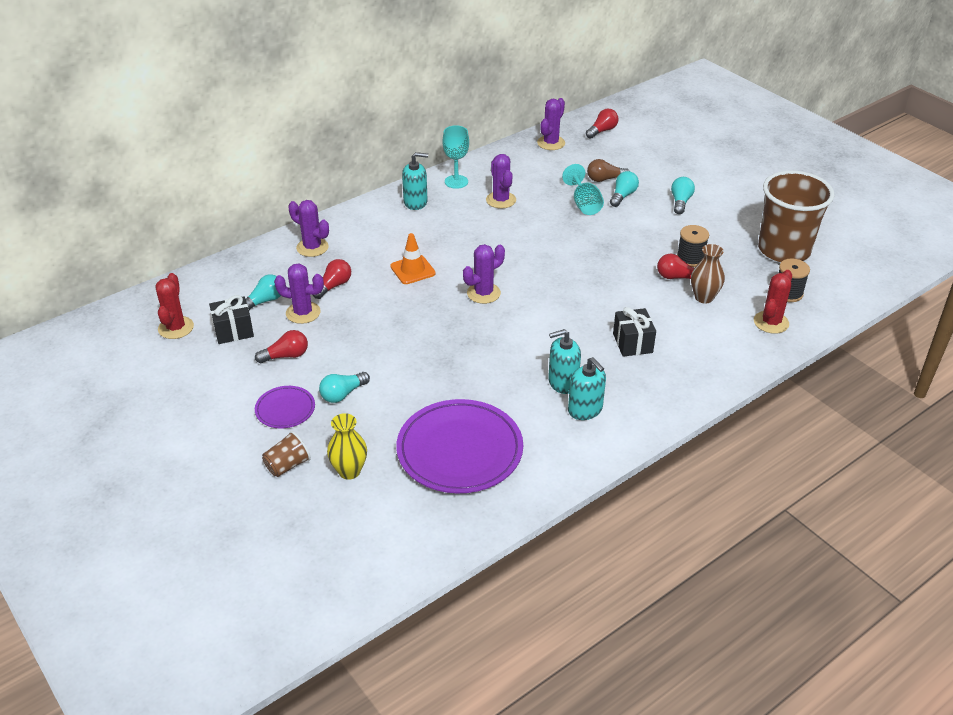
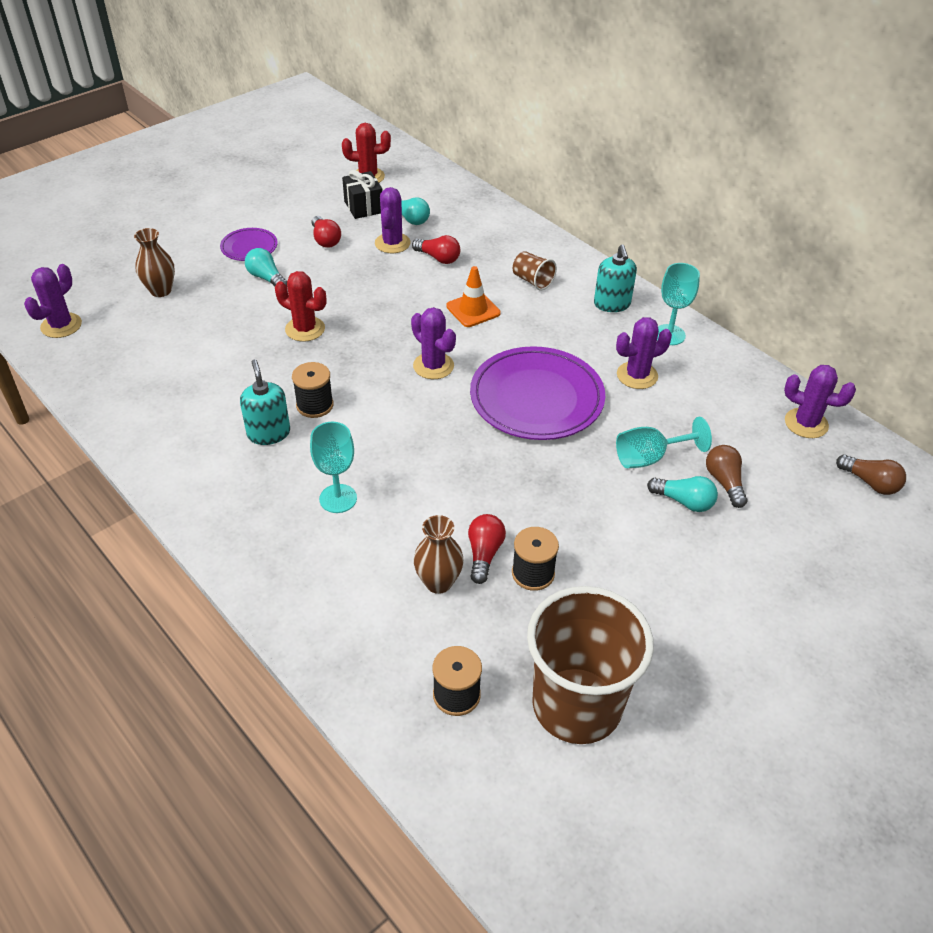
camera: 85 degrees right, 5 degrees up
(287, 465) = (176, 256): brown cup -> brown cup (532, 281)
(312, 247) = (505, 238): purple cactus -> purple cactus (61, 325)
(349, 471) = (161, 290): yellow vase -> brown vase
(459, 450) = (174, 357): purple plate -> purple plate (536, 398)
(529, 357) = (315, 405): none -> black spool
(585, 409) = (220, 451): turquoise soap dispenser -> none
(602, 131) = (870, 483): red light bulb -> brown light bulb
(632, 343) = (338, 498): black gift -> turquoise goblet
(680, 202) = (686, 572): turquoise light bulb -> none
(771, 322) = (382, 661): red cactus -> red cactus (305, 329)

